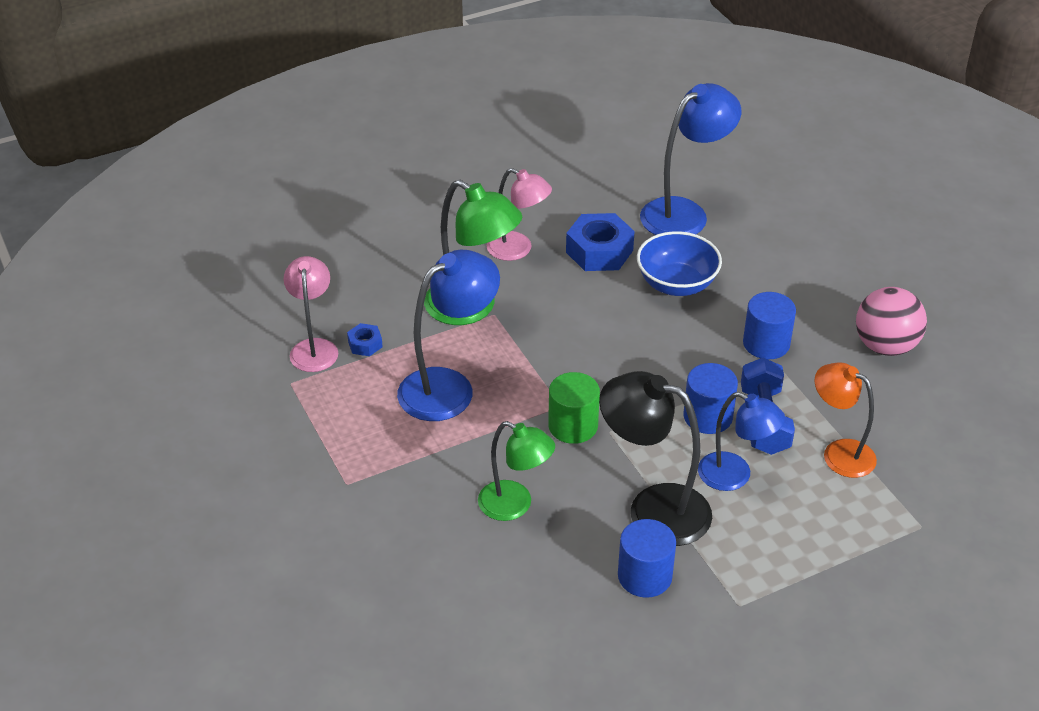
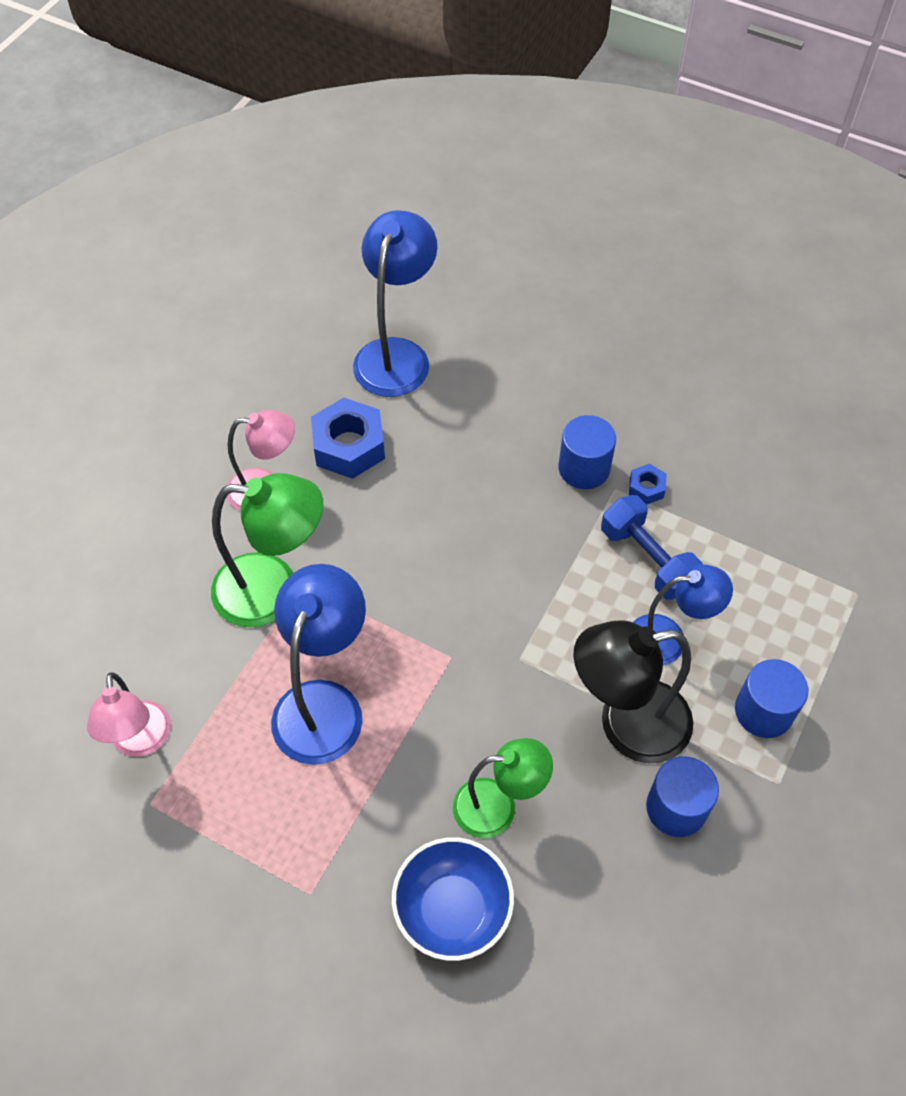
camera: 35 degrees left, 15 degrees up
(314, 347) = (141, 742): pink lamp -> pink lamp turned 150 degrees counterclockwise
(365, 344) = (194, 703): blue nut -> blue nut (646, 488)
(573, 426) = (481, 674): green cylinder -> none
(676, 284) = (452, 445): blue bowl -> blue bowl (452, 910)
(708, 416) = (595, 585): blue cylinder -> blue cylinder (763, 711)
(839, 453) = (735, 555): orange lamp -> none
(885, 346) = (686, 411): pink ball -> none

